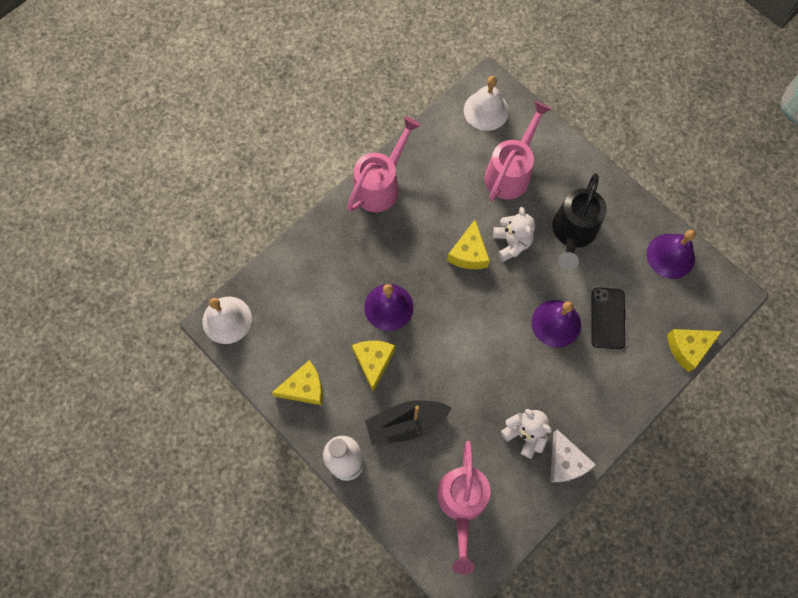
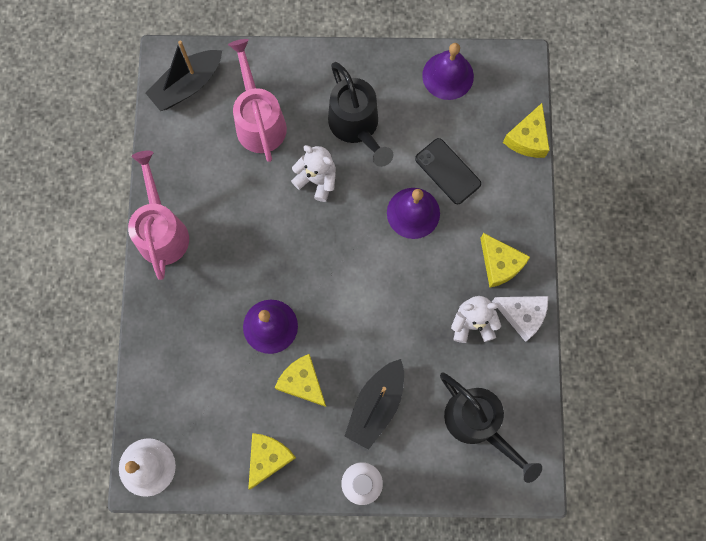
camera: 45 degrees left, 5 degrees up
(462, 504) = (478, 424): pink watering can -> black watering can
(469, 253) = (291, 220): yellow cheese -> yellow cheese (500, 264)
(486, 110) = (187, 85): white bell -> black boat

